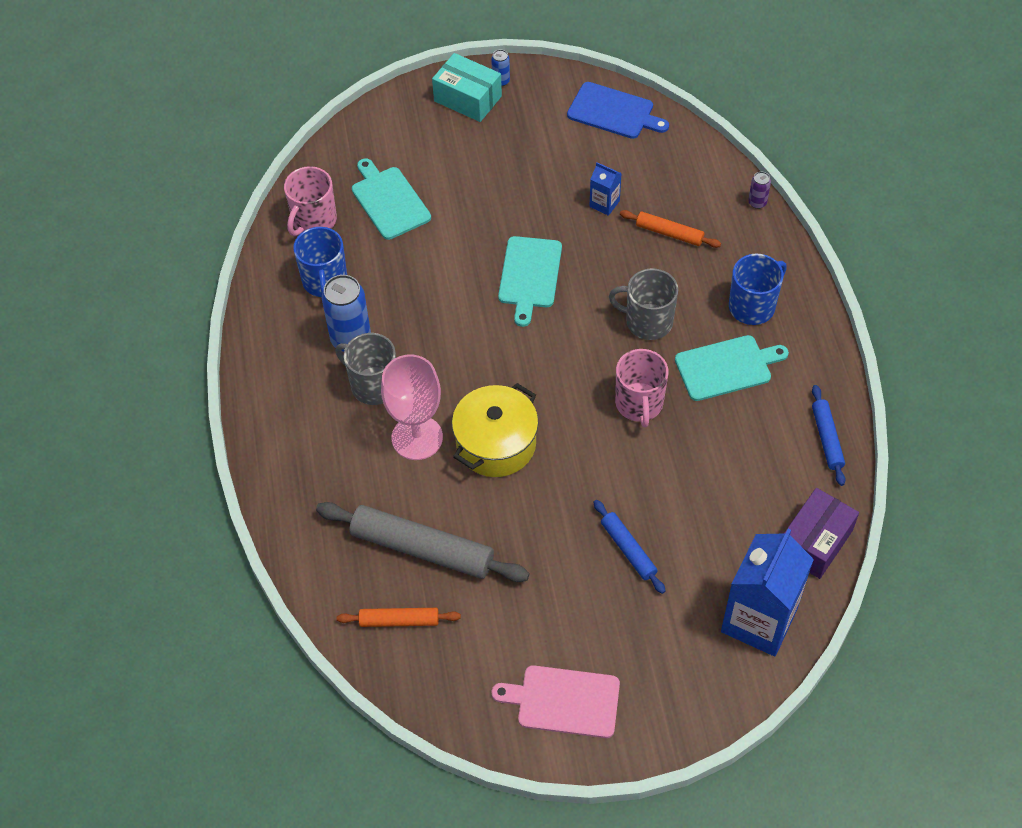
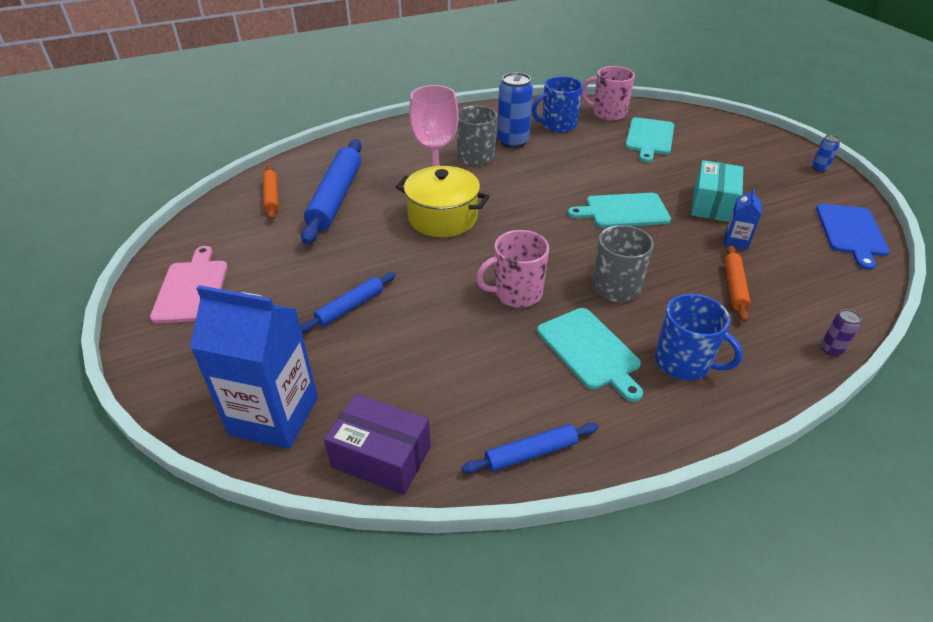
camera: 75 degrees right, 15 degrees down
(389, 201) = (649, 138): turquoise cutting board -> turquoise cutting board turned 150 degrees clockwise
(422, 549) = (335, 198): grey rolling pin -> blue rolling pin
(468, 98) = (783, 156): turquoise box -> turquoise box (713, 204)

